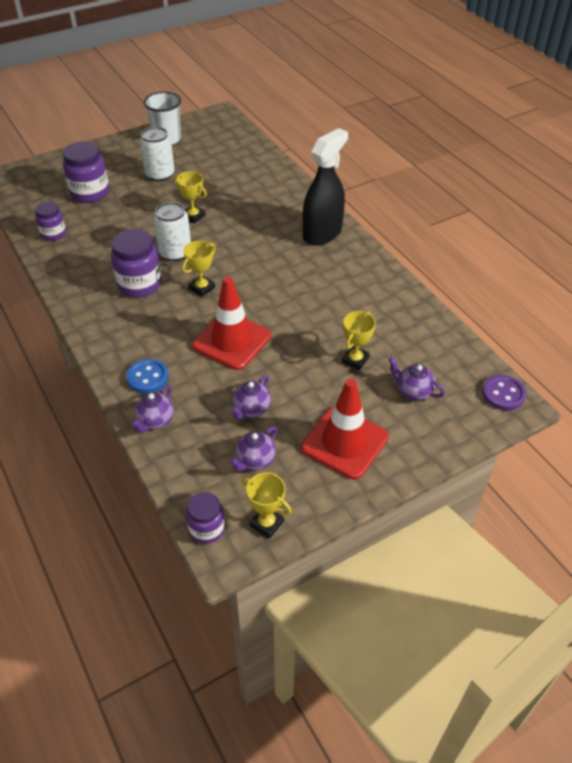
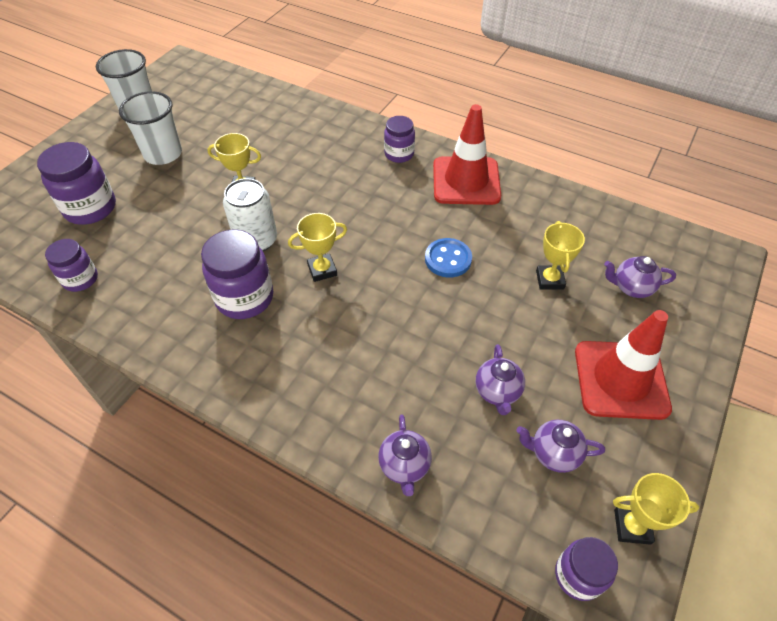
camera: 30 degrees left, 5 degrees up
(147, 377) = (349, 413): blue button -> blue button (448, 259)
(160, 174) = (163, 154): white can -> white cup
(202, 288) = (322, 270): yellow trophy -> yellow trophy turned 60 degrees clockwise
(232, 341) = (407, 318): red traffic cone -> red traffic cone (466, 181)
(255, 460) = (553, 453): purple teapot -> purple teapot turned 90 degrees clockwise
(322, 233) = (399, 154): black spray bottle -> purple jar
(503, 394) = (707, 251): purple button -> none

